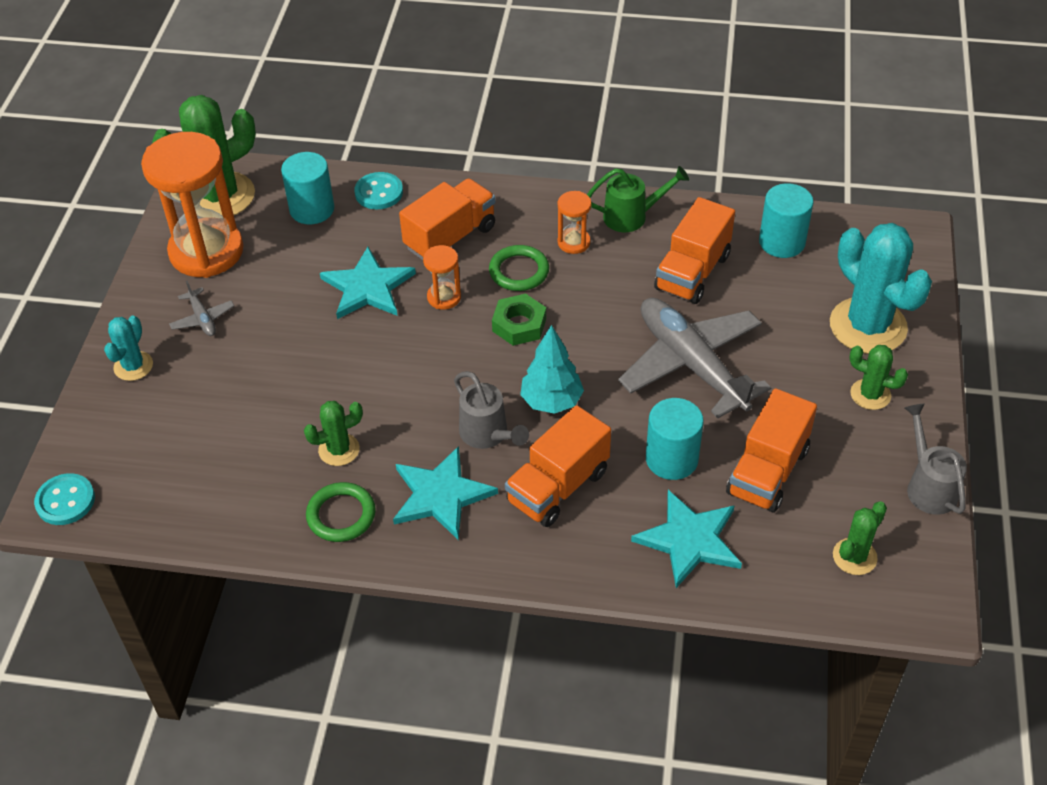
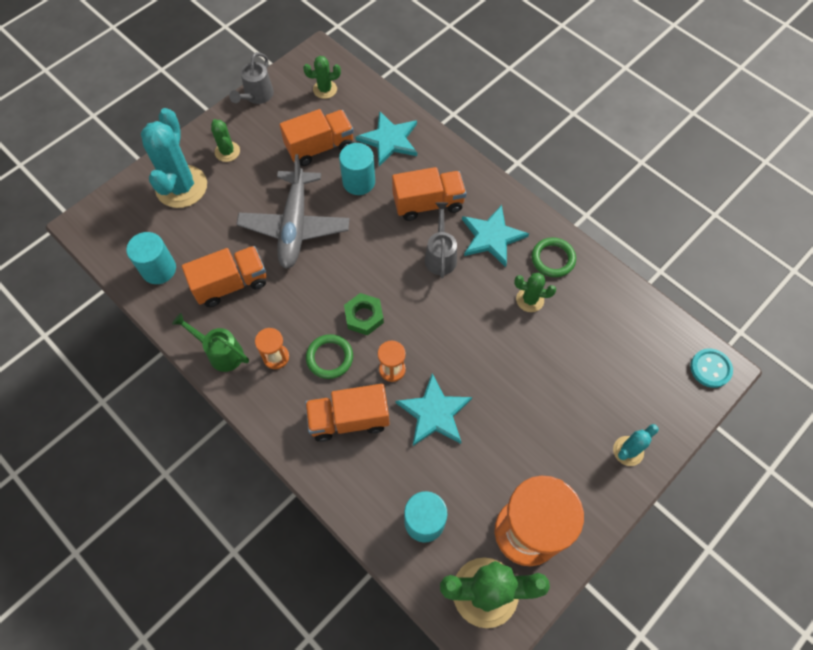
camera: 145 degrees left, 15 degrees up
(202, 318) = (561, 463): grey plane -> none
(379, 192) = (365, 503): turquoise button -> none
(551, 401) = (389, 253): turquoise tree -> none

